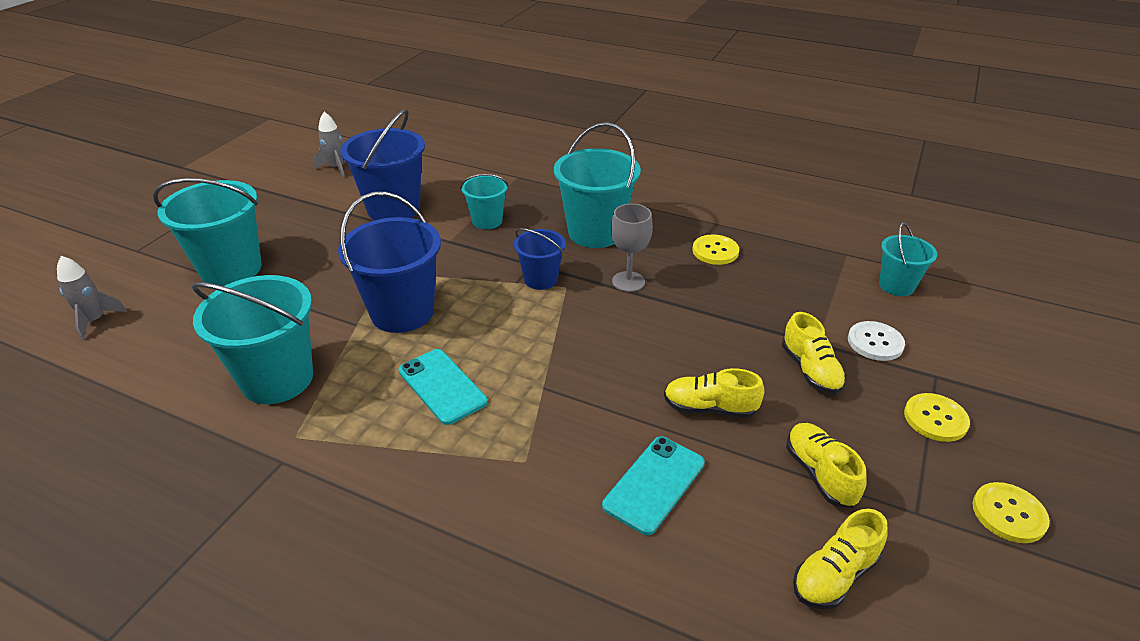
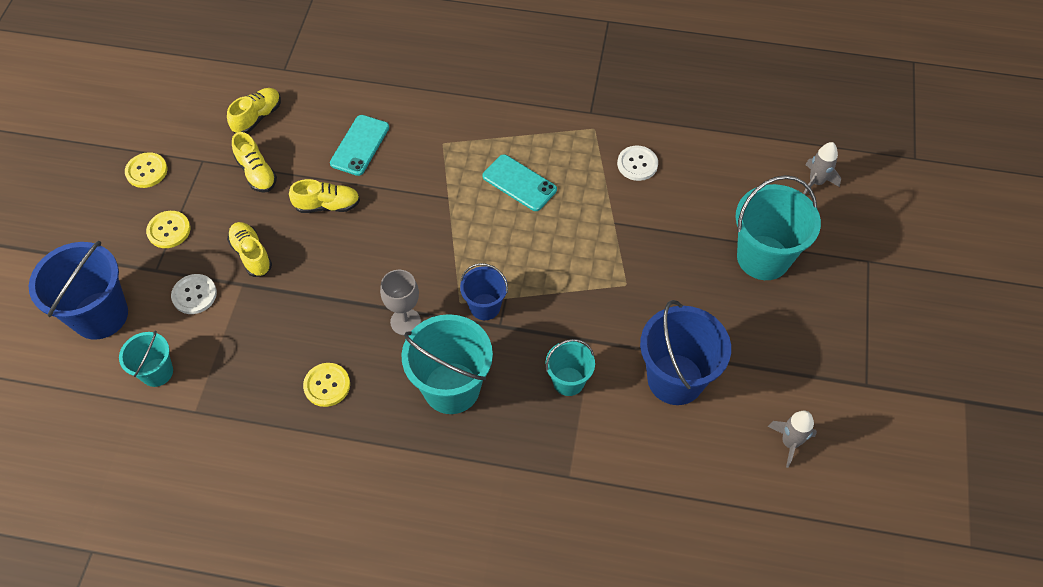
camera: 165 degrees right, 20 degrees up
(277, 379) = (637, 164): turquoise bucket -> white button
(402, 312) = (585, 242): blue bucket -> blue bucket (100, 315)

